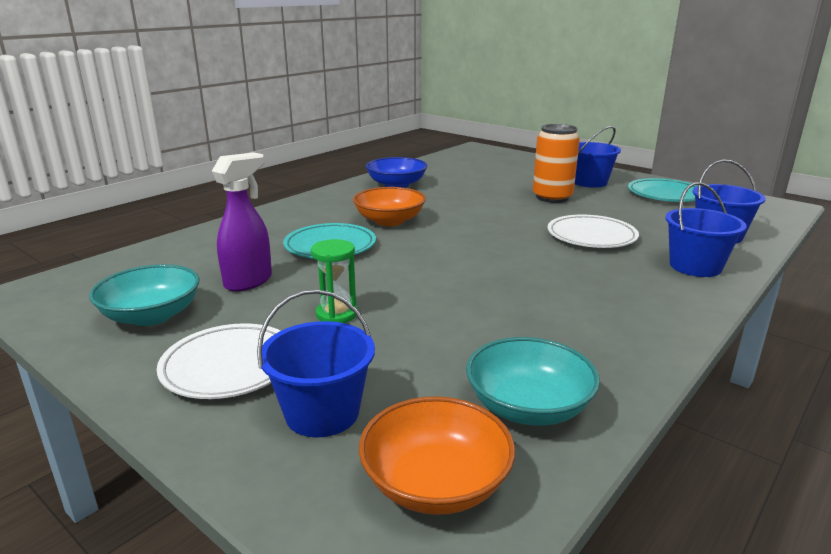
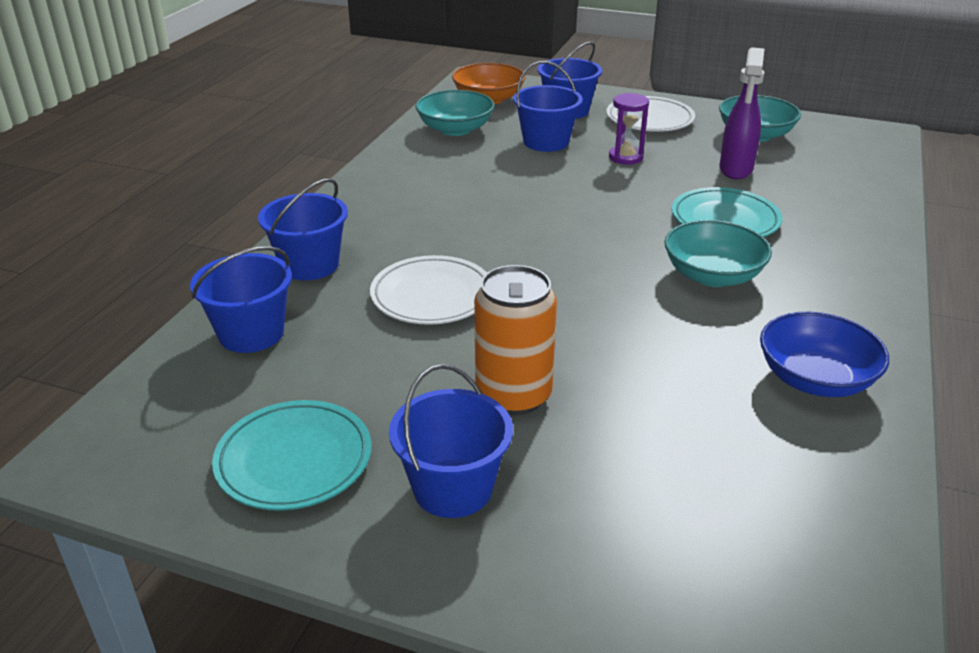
camera: 160 degrees right, 10 degrees up
(336, 314) = (625, 157): green hourglass -> purple hourglass
(389, 221) = (712, 275): orange bowl -> turquoise bowl
(409, 354) = (546, 142): none -> blue bucket

